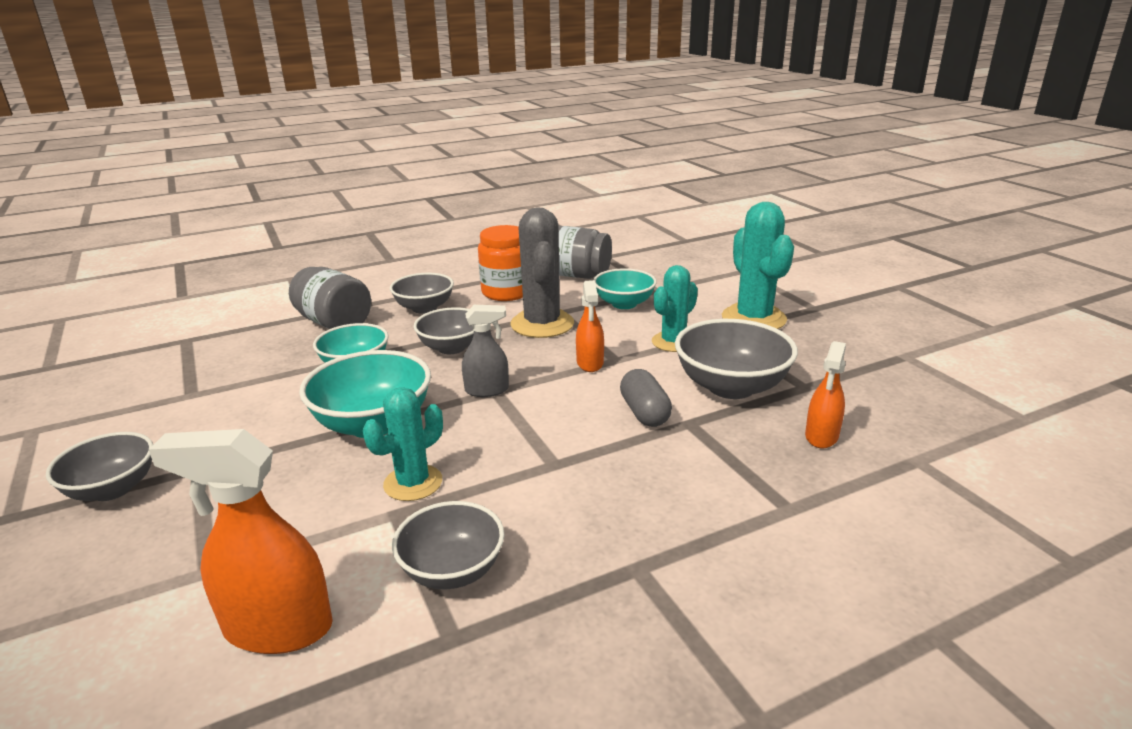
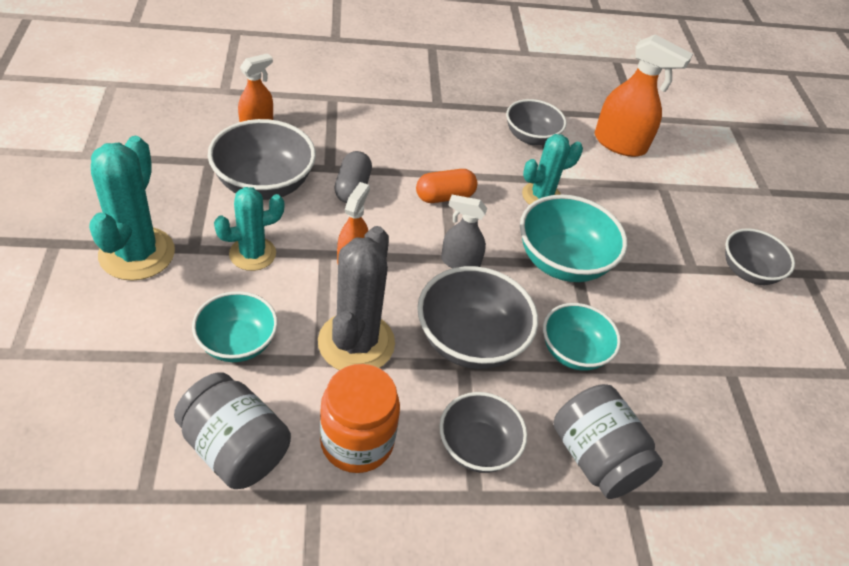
camera: 165 degrees left, 20 degrees up
(451, 347) = (470, 341): grey bowl -> grey bowl, size x1.51
(538, 439) = (444, 197): none -> orange capsule

